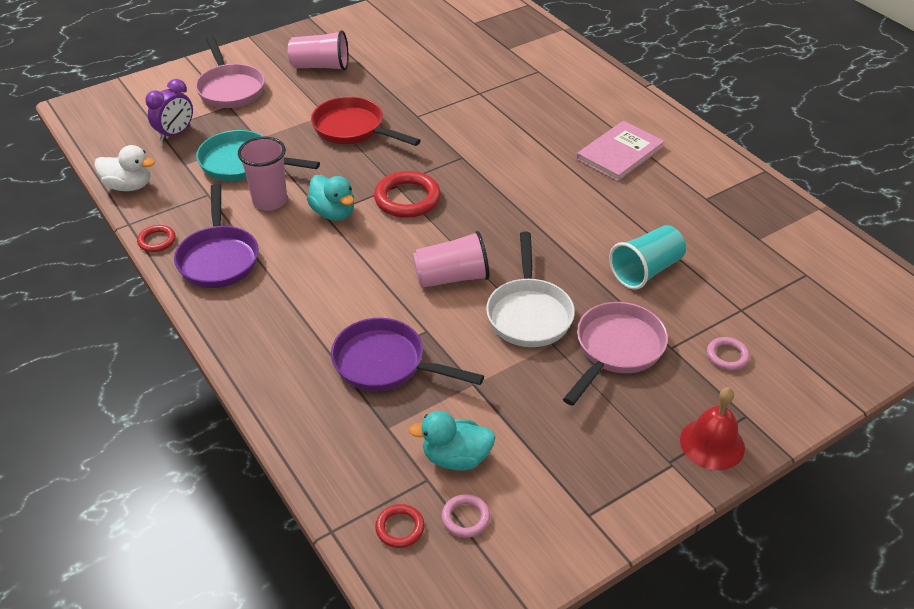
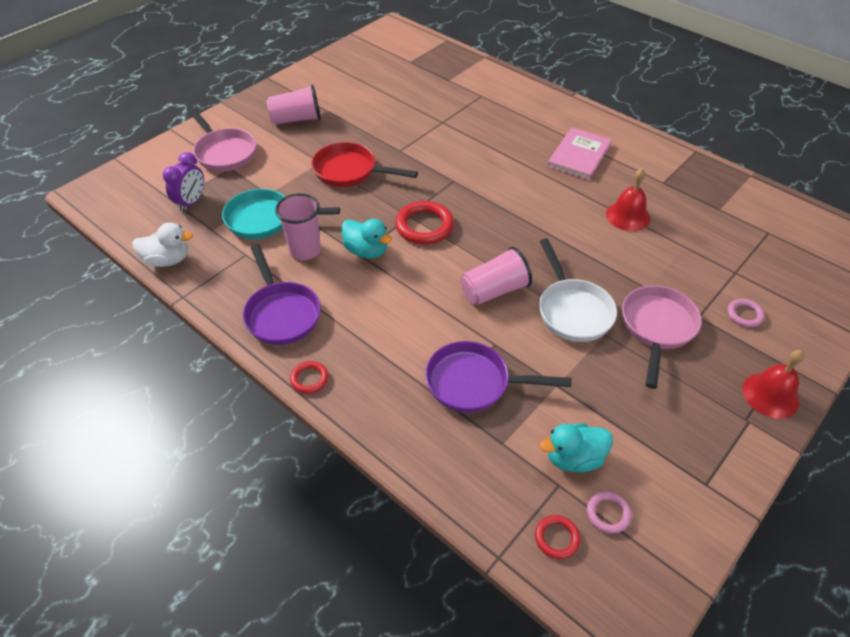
camera: 15 degrees left, 5 degrees up
(157, 241) = (216, 308): red ring -> red ring (309, 379)
(644, 227) = (628, 216): none -> red bell
(646, 270) = (647, 253): turquoise cup -> none

